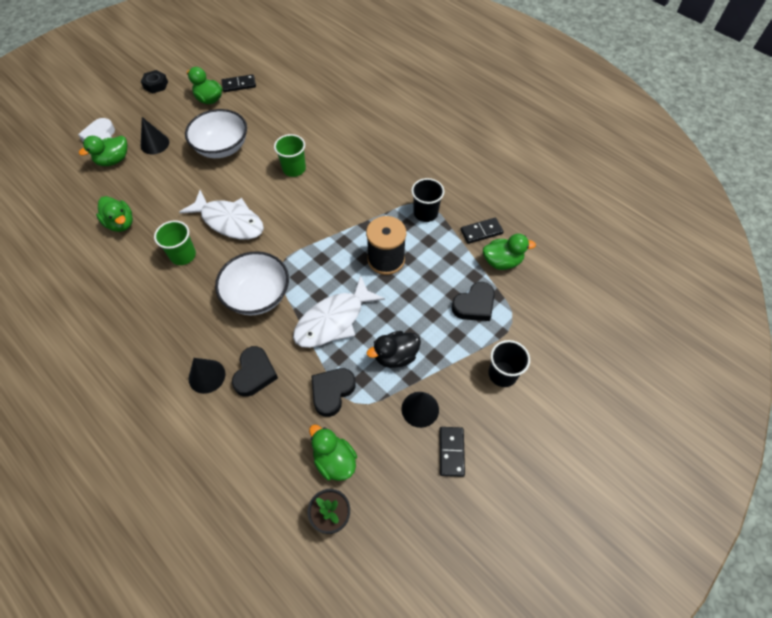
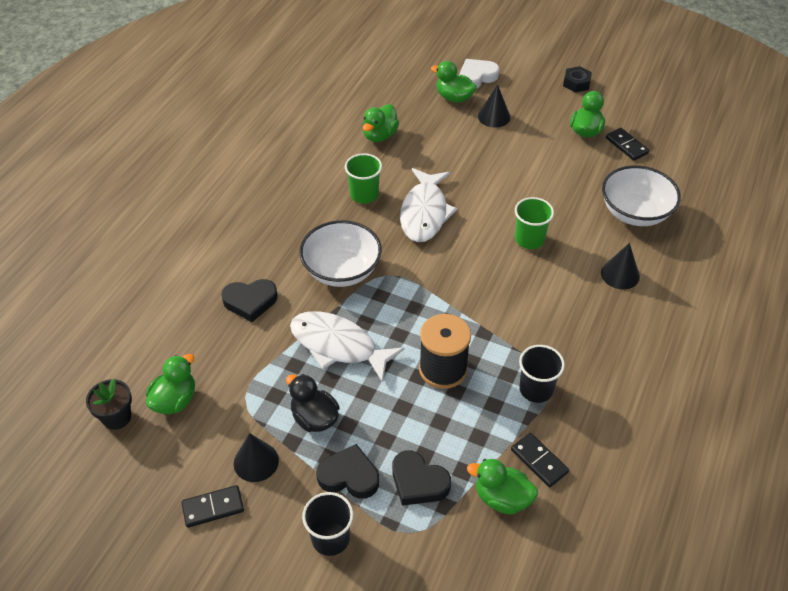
camera: 70 degrees right, 10 degrees down
(207, 376) = (235, 266): black cone -> black cone (620, 274)
(222, 148) = (522, 168): white bowl -> white bowl (635, 213)
(332, 392) = (251, 373): black heart -> black heart (349, 476)
(502, 261) = (502, 498): green duck -> green duck turned 135 degrees clockwise

